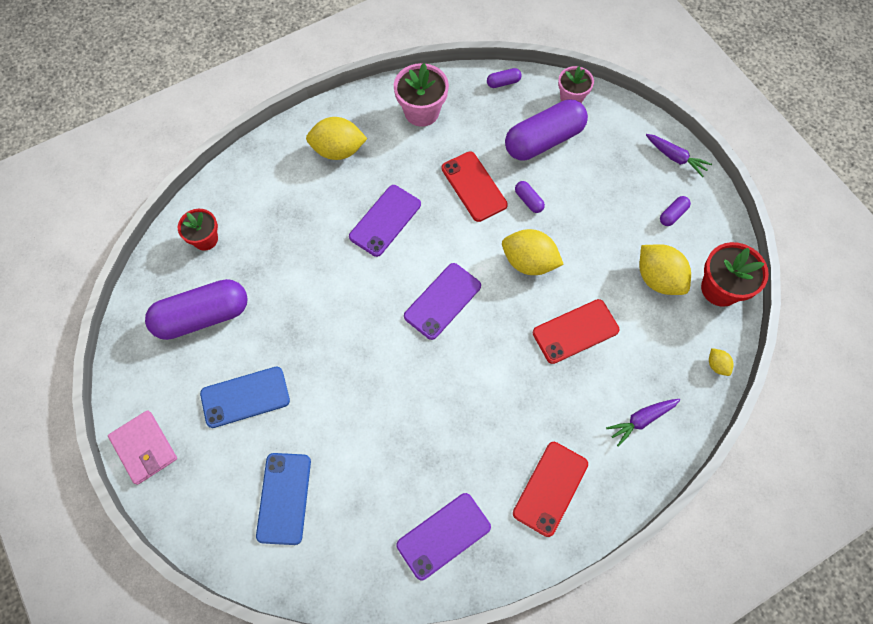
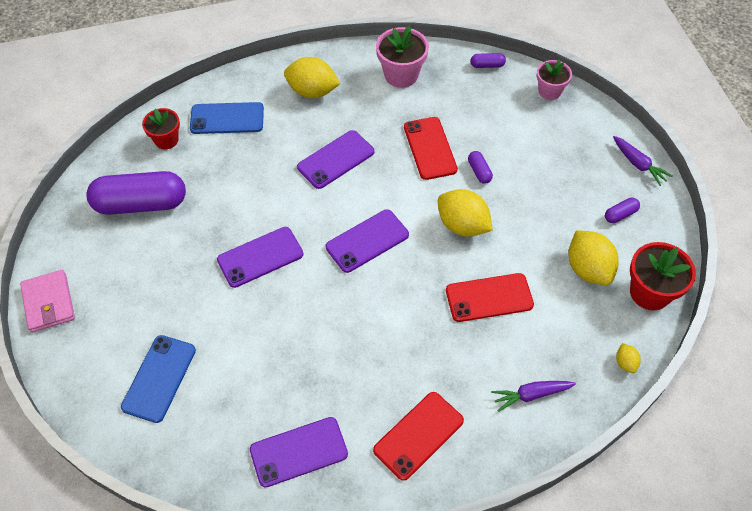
camera: 15 degrees right, 10 degrees down
(245, 397) = (154, 281): blue phone -> blue phone (227, 118)
(343, 344) = (260, 257): none -> purple phone
(544, 140) = (511, 122): purple capsule -> none

